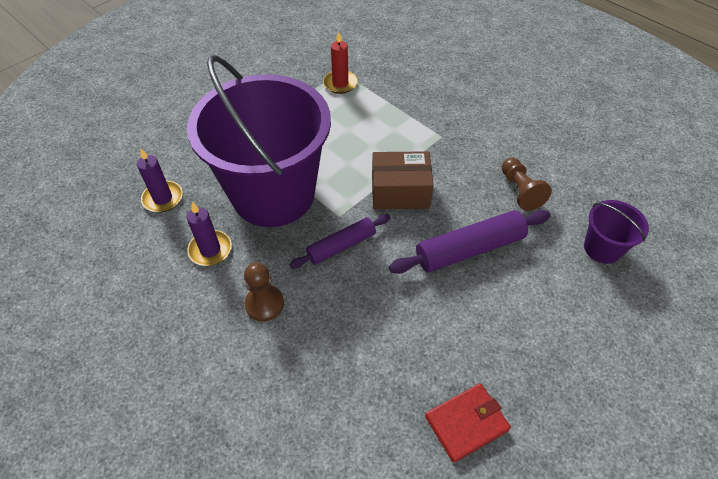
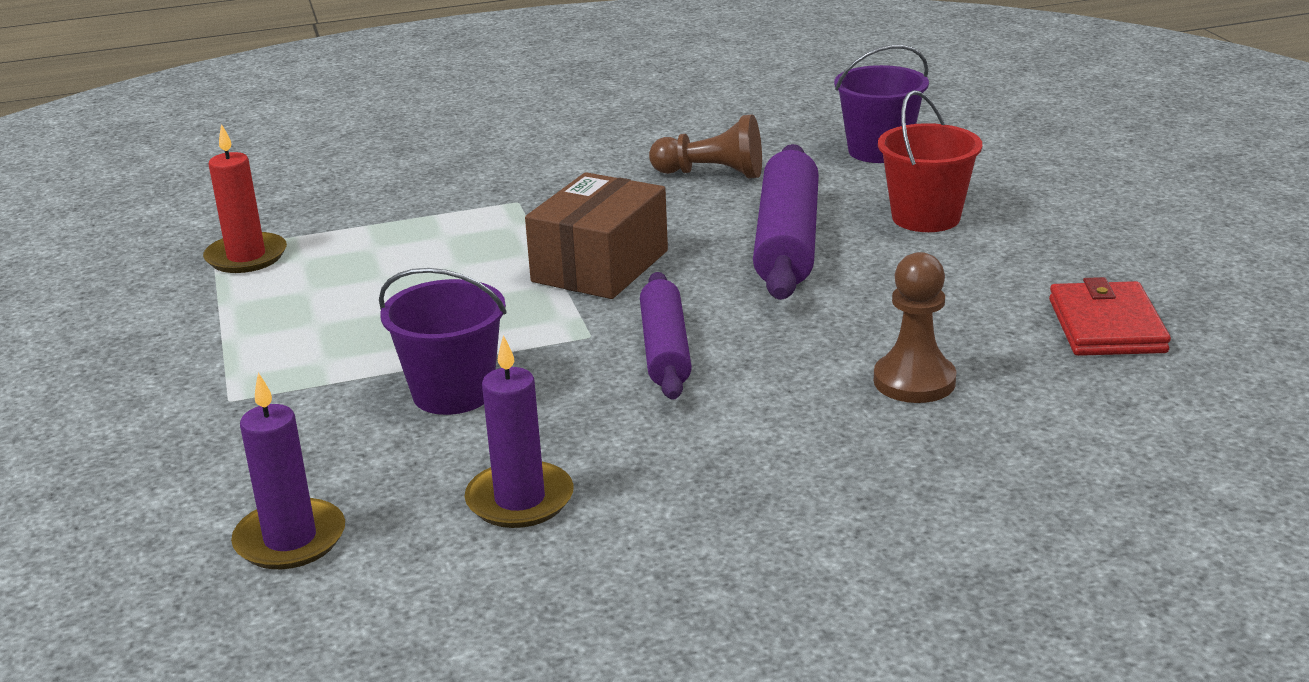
camera: 60 degrees left, 25 degrees down
(264, 304) = (725, 460): brown pawn -> brown pawn (914, 381)
(273, 194) = (453, 393): purple bucket -> purple bucket, size x0.41
(536, 298) = (926, 217): none -> red bucket

